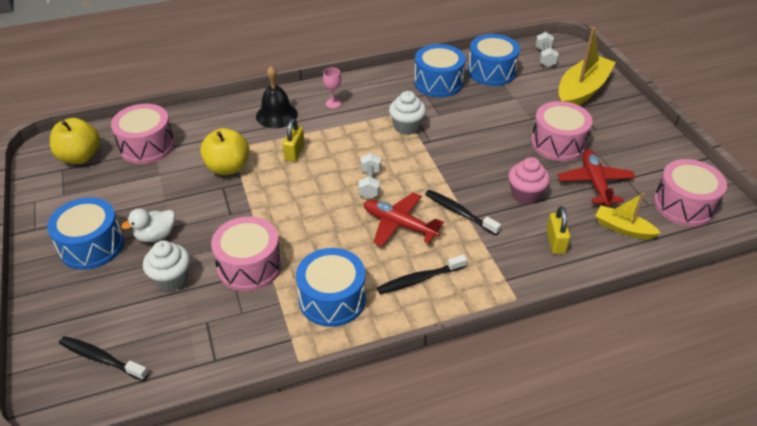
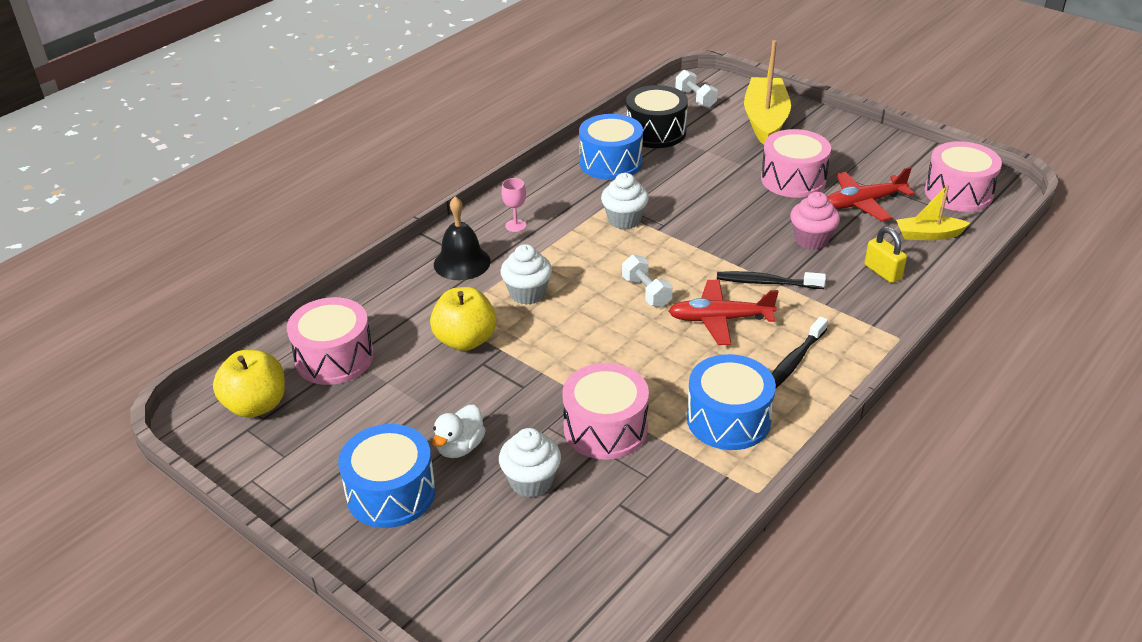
camera: 30 degrees left, 5 degrees down
(101, 358) = (542, 598): black toothbrush -> none
(294, 152) = (527, 293): yellow padlock -> white cupcake
(491, 72) = (655, 132): blue drum -> black drum
(594, 182) = (863, 203): red plane -> red plane turned 75 degrees counterclockwise

